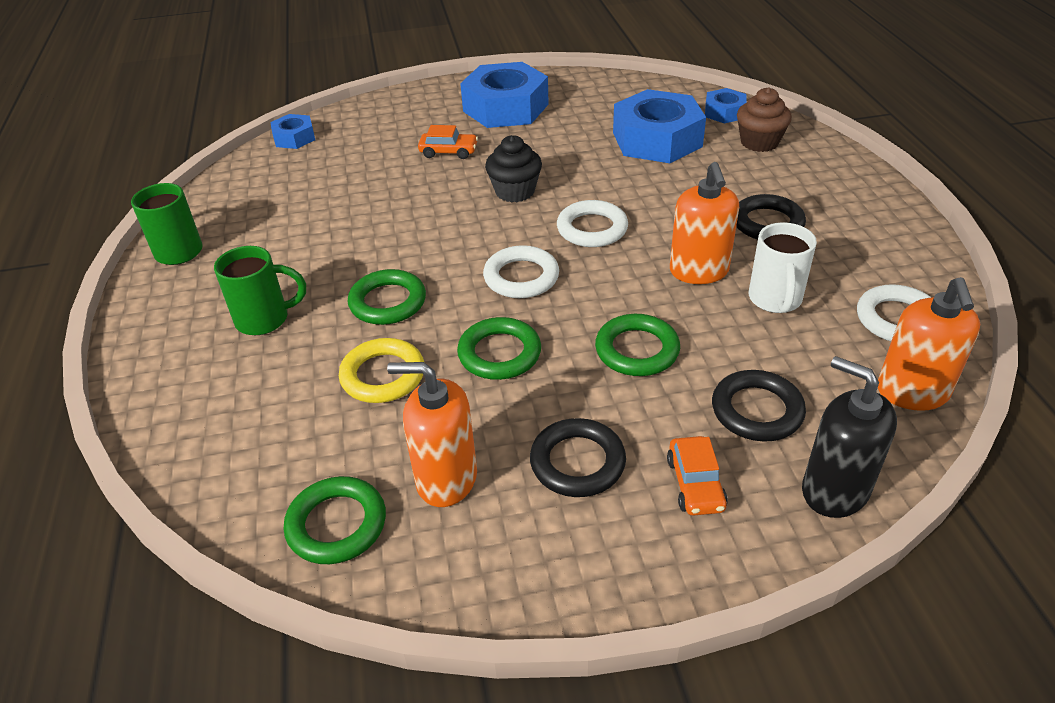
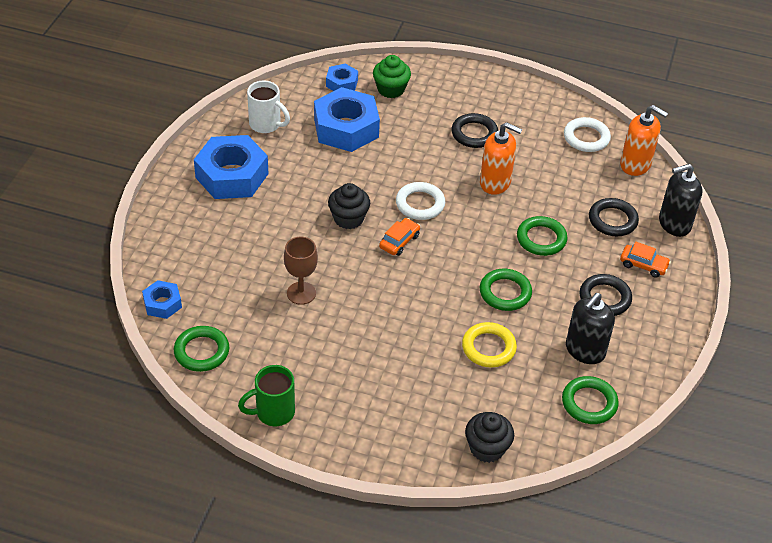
camera: 65 degrees left, 5 degrees up
(191, 441) = (487, 448): none -> black cupcake
(265, 319) = (394, 385): green mug -> none
(370, 204) = (301, 293): none -> brown goblet
(388, 302) = (421, 322): green ring -> green ring (201, 351)
(446, 479) = (585, 350): orange soap dispenser -> black soap dispenser
(448, 152) = (267, 229): orange car -> orange car (399, 241)
(521, 277) = (443, 255): white ring -> none
(759, 142) = (391, 89): brown cupcake -> green cupcake
(775, 300) = (540, 169): white mug -> white mug (266, 125)

